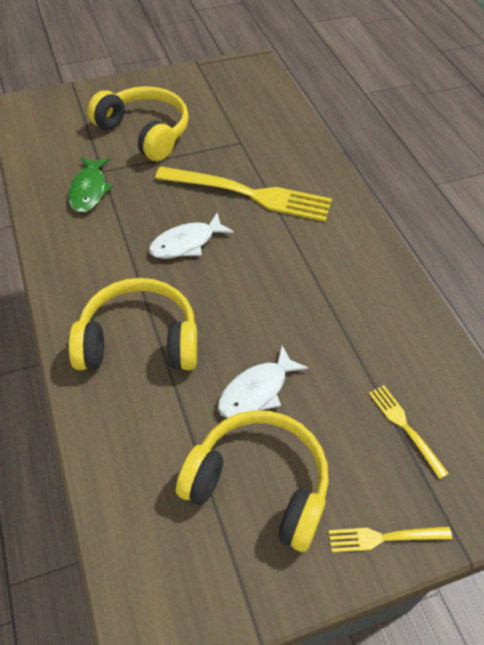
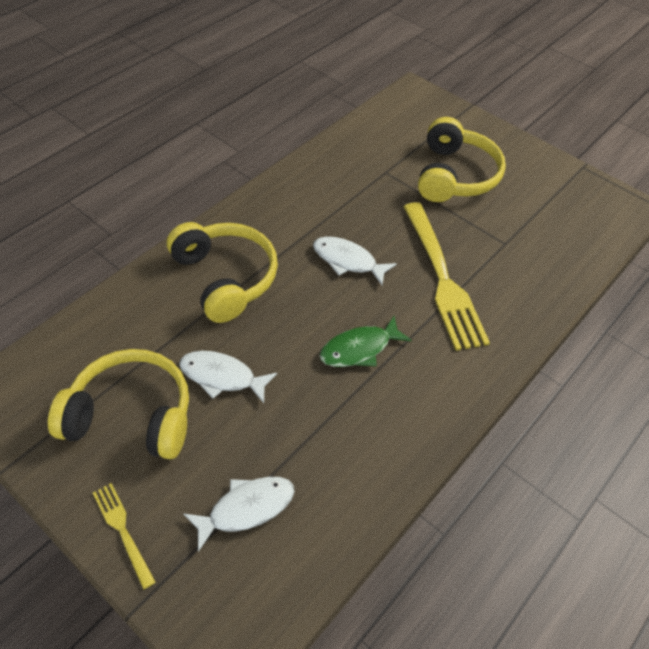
camera: 60 degrees right, 0 degrees up
(89, 190) = (357, 175): green fish -> green fish (359, 349)
(258, 485) = (131, 416): yellow headphones -> yellow headphones turned 75 degrees counterclockwise
(404, 427) = (246, 508): yellow fork -> white fish

